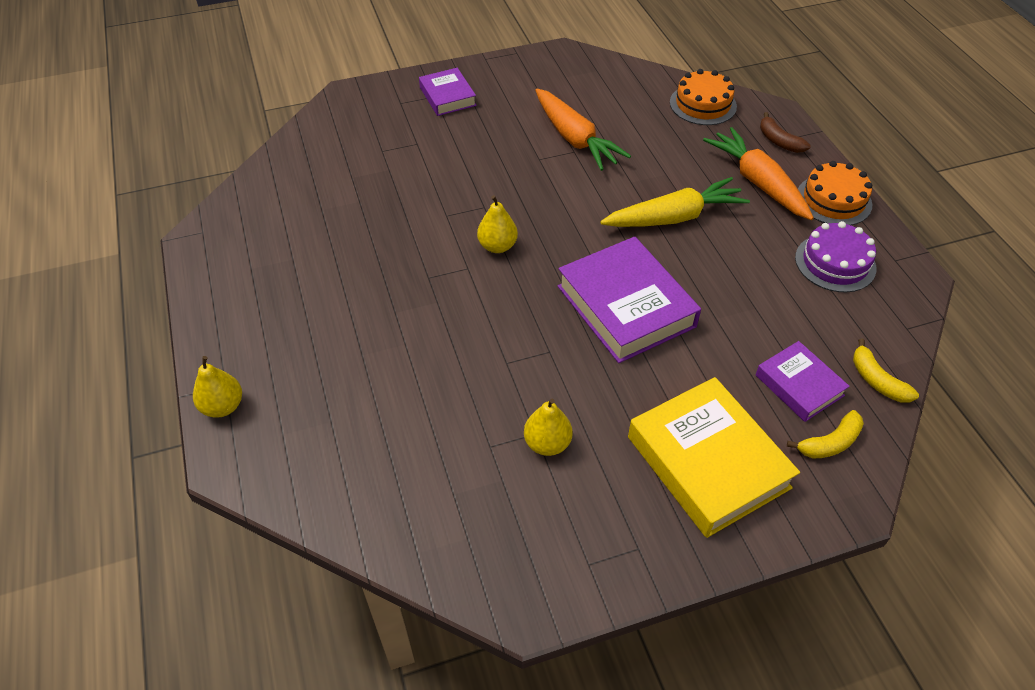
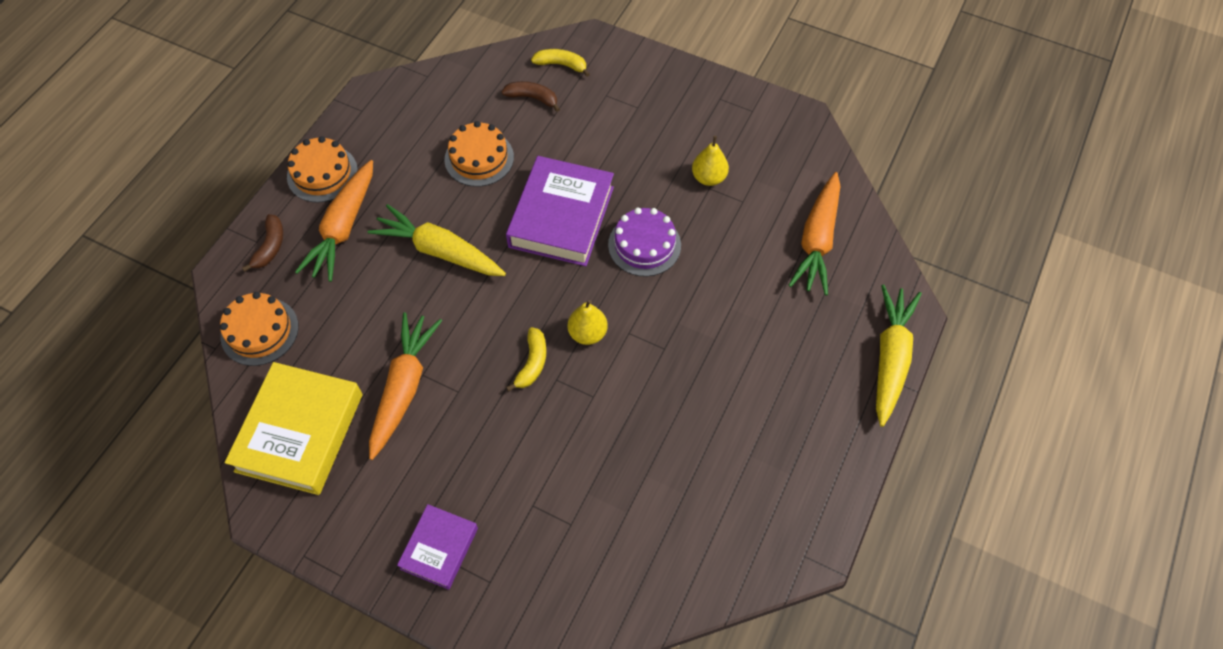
camera: 135 degrees left, 10 degrees up
(223, 406) = (890, 358): yellow pear -> yellow carrot
(379, 464) = (817, 240): none -> orange carrot
(708, 462) = (635, 104): yellow book -> yellow book (299, 432)
(754, 298) = (479, 158): none -> orange cake
(799, 385) = (532, 98): purple book -> brown banana
(835, 263) = (397, 138): purple cake -> purple cake (644, 245)
(877, 380) = (489, 68): yellow banana -> yellow banana (532, 363)

